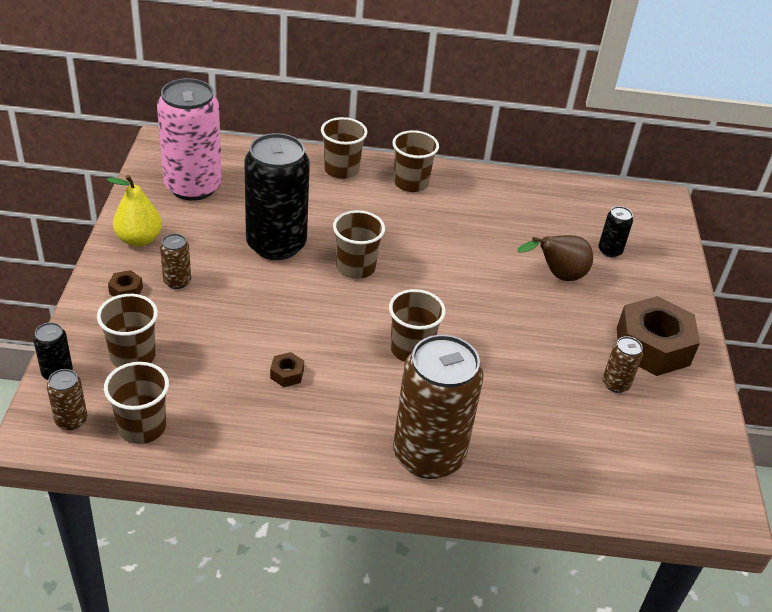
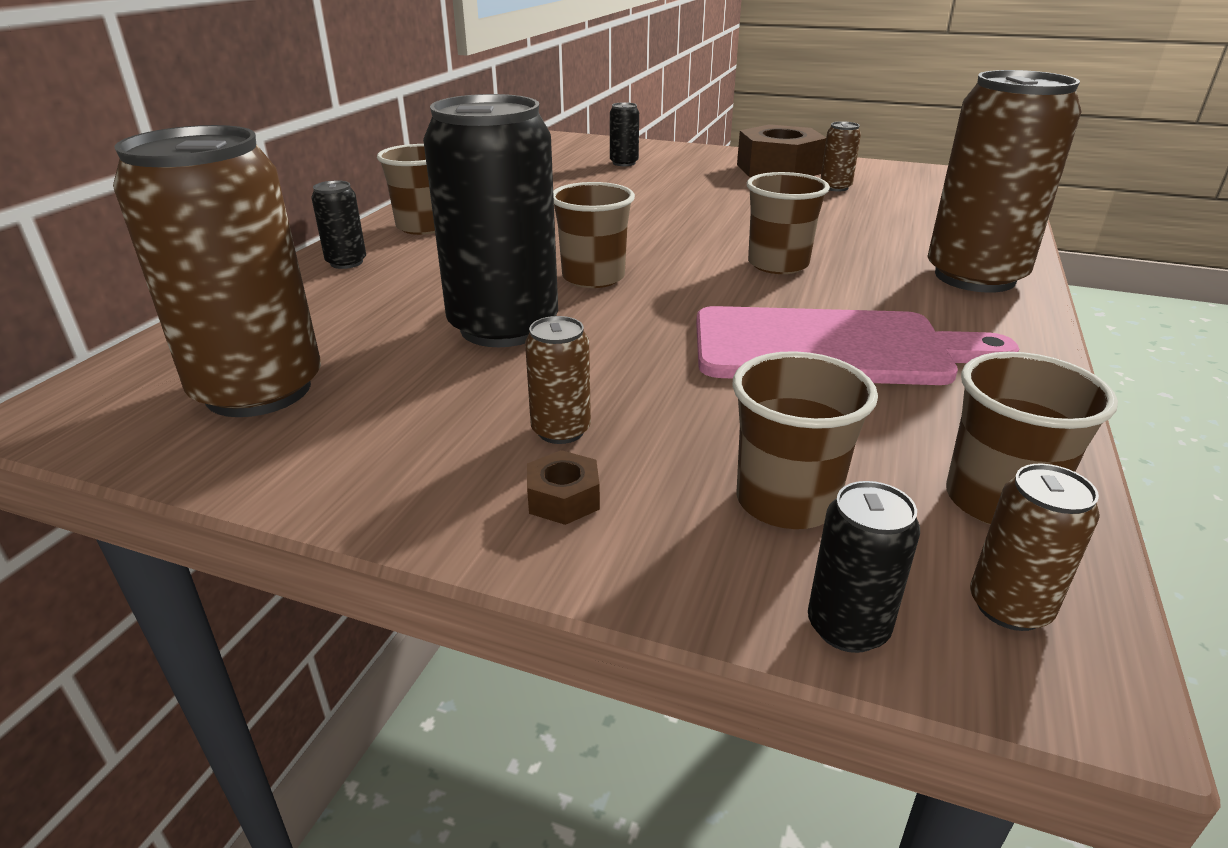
camera: 70 degrees left, 10 degrees down
(139, 239) = (390, 470): yellow pear -> none
(193, 187) = (258, 390): pink can -> brown can
(287, 374) = (832, 348): brown nut -> pink cutting board
(341, 170) = (346, 262): brown cup -> black can
(558, 276) = (657, 185): brown pear -> none

